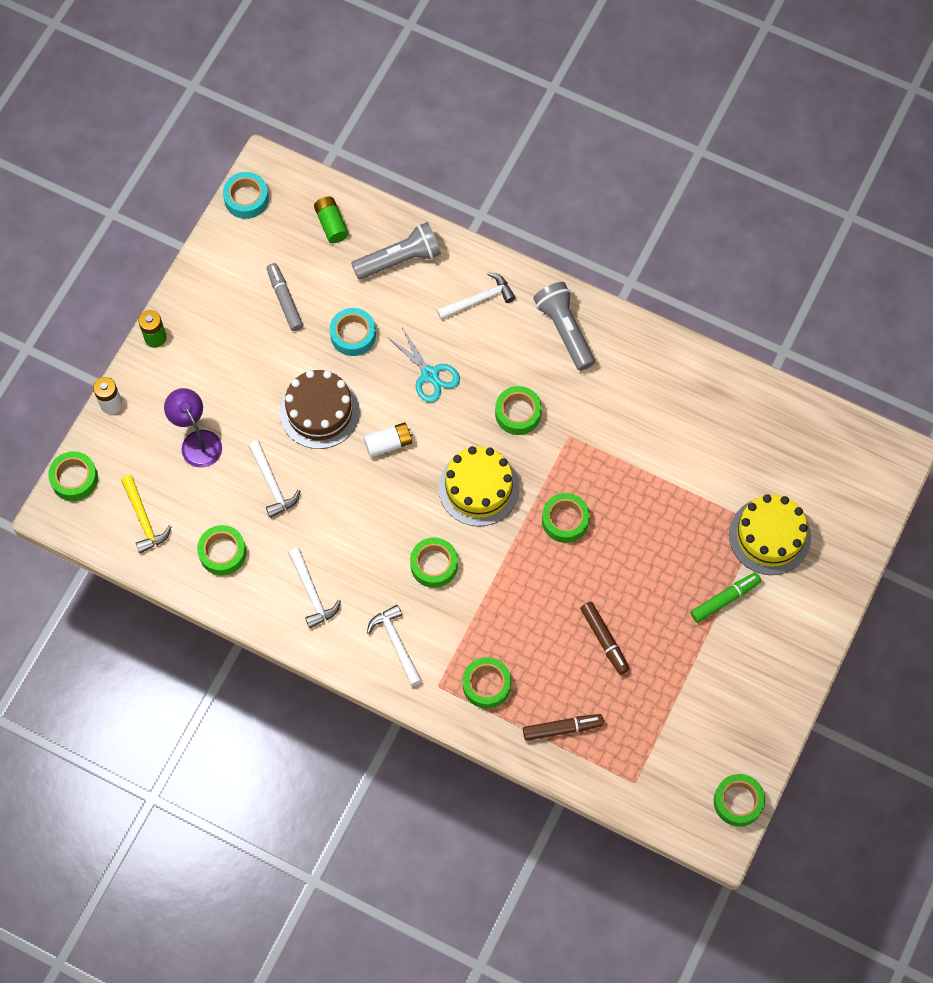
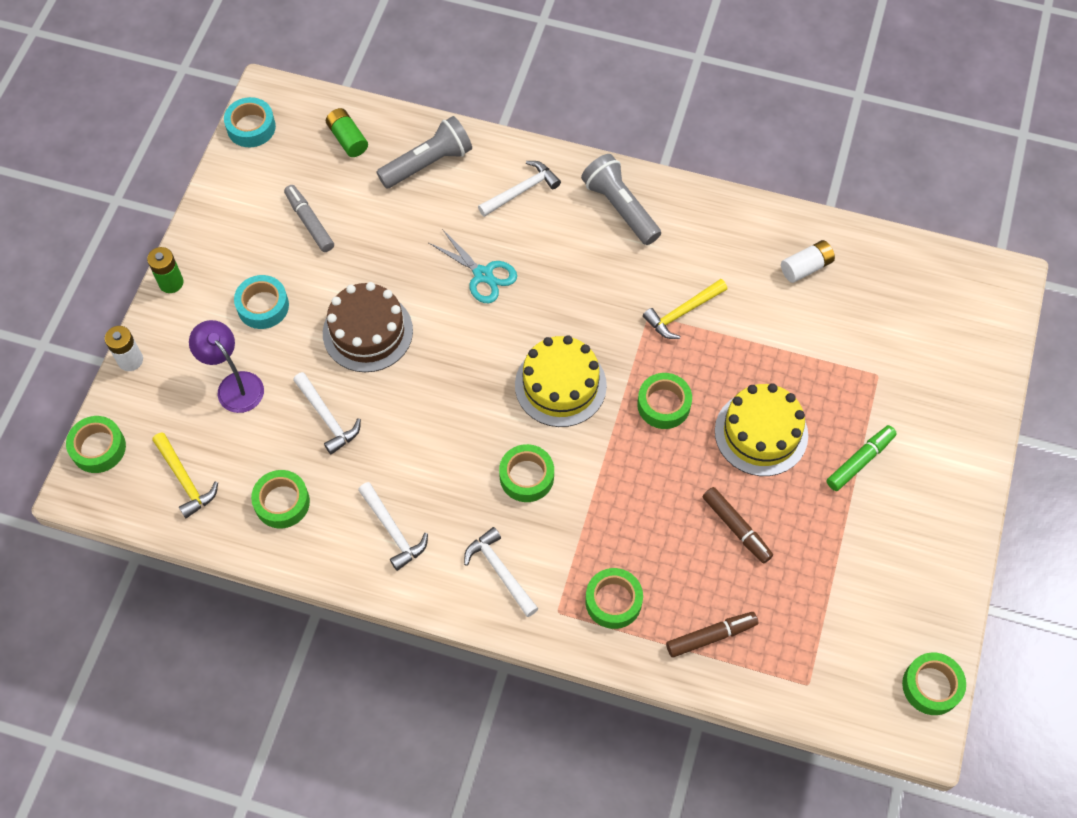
camera: 10 degrees left, 5 degrees down
(353, 335) = (391, 247): turquoise tape -> turquoise tape (263, 306)
(388, 443) = (450, 354): white battery -> white battery (806, 267)
(518, 413) = (587, 300): green tape -> none
(599, 439) = (682, 313): none -> yellow hammer
(769, 536) = (892, 385): yellow cake -> yellow cake (761, 433)

